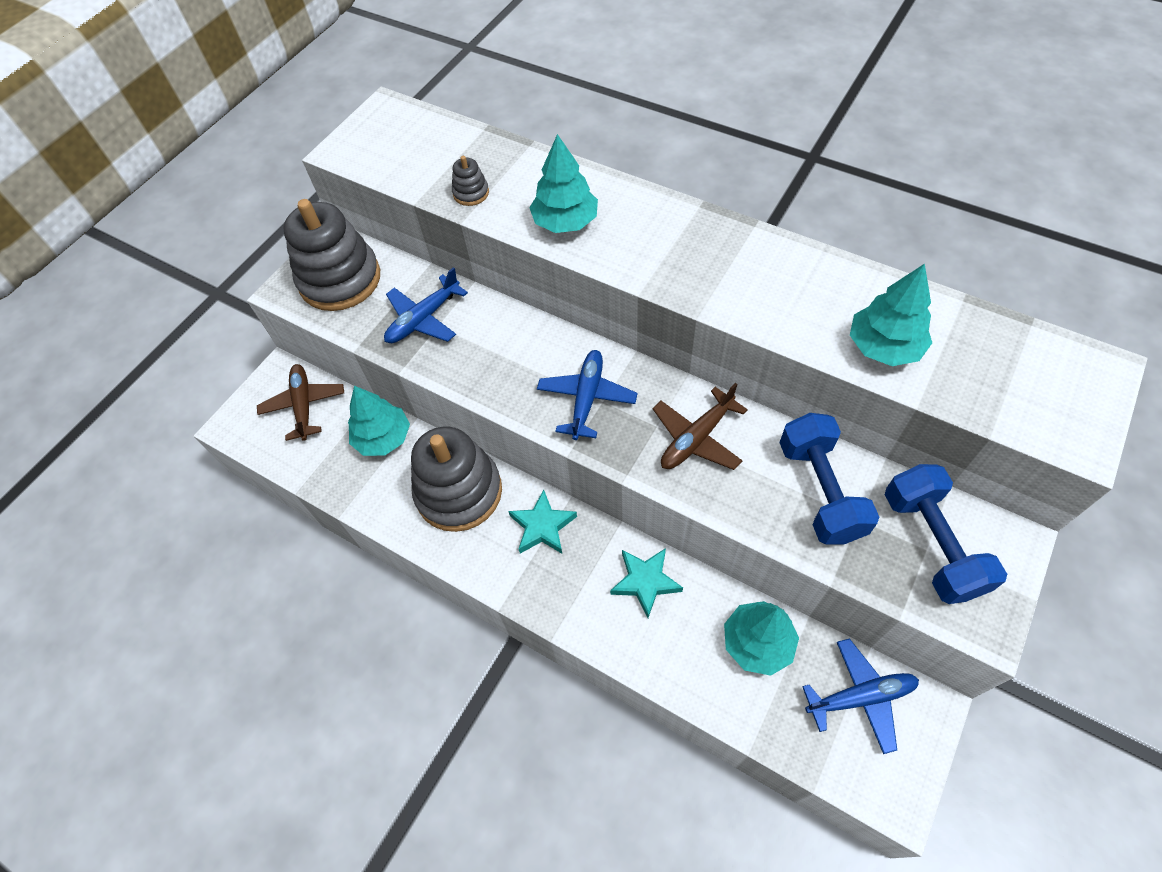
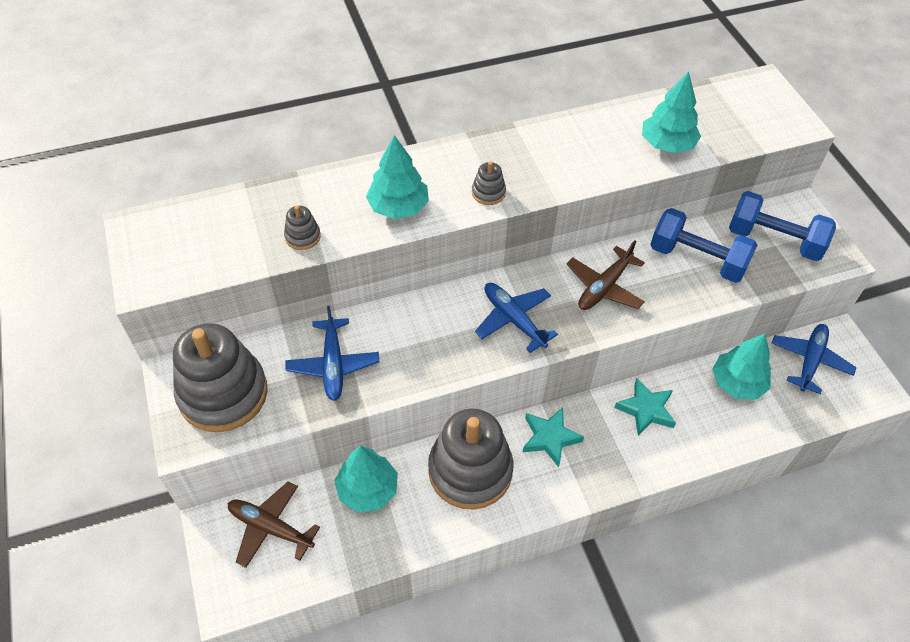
camera: 55 degrees left, 5 degrees down
(650, 264) = (488, 193): none -> grey stacking toy
(696, 438) = (604, 287): brown plane -> brown plane turned 45 degrees clockwise

